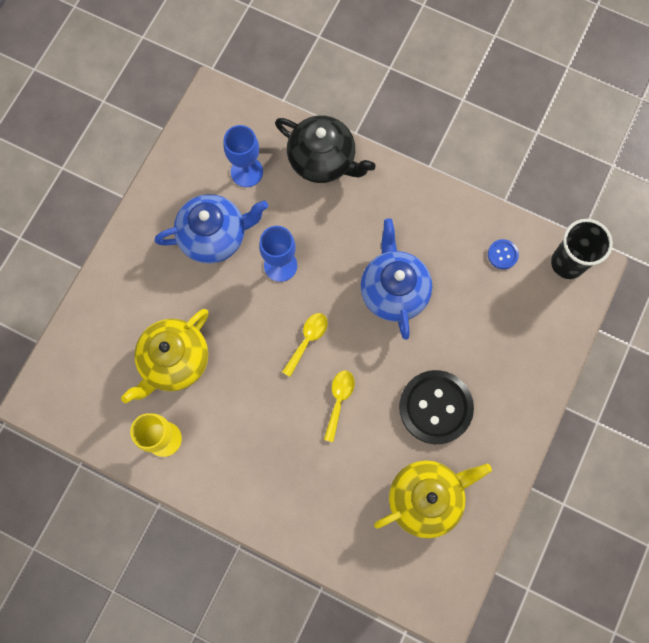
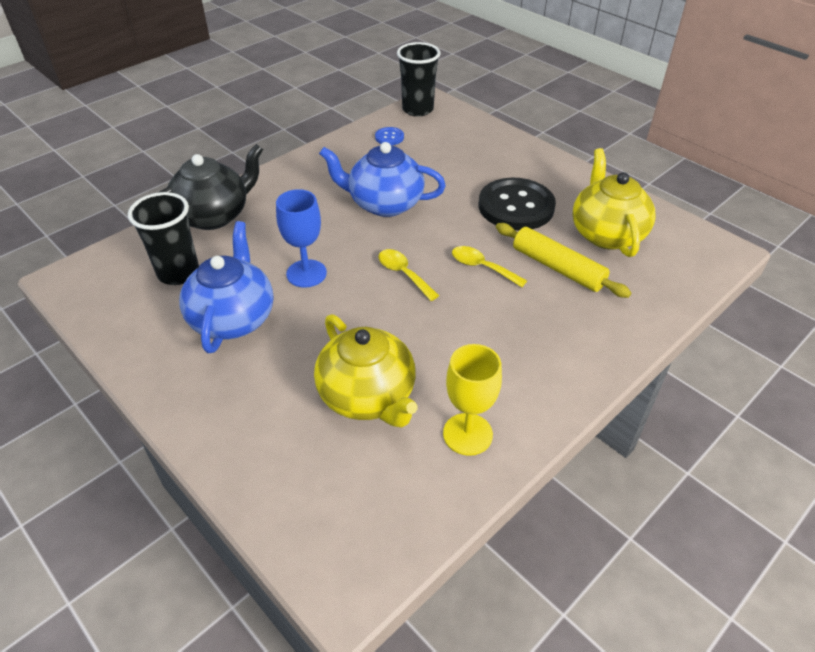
camera: 70 degrees left, 30 degrees down
(246, 172) = (178, 273): blue goblet -> black cup
(361, 464) = (557, 268): none -> yellow rolling pin

